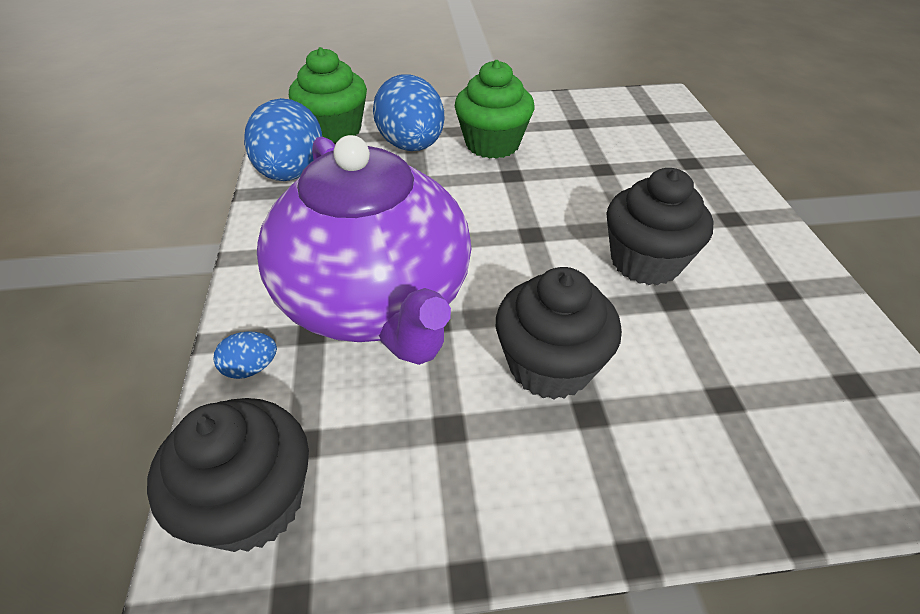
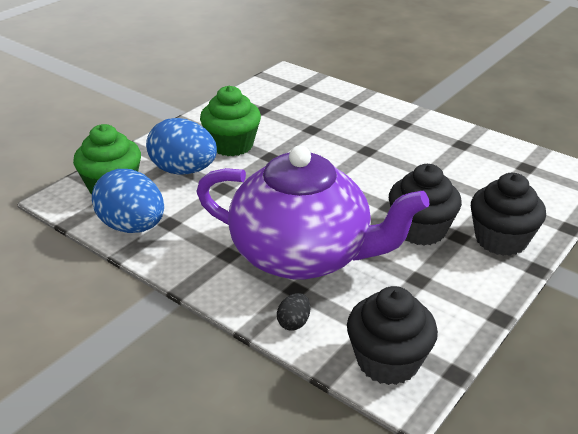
camera: 45 degrees left, 10 degrees down
(251, 368) = (294, 322): blue egg -> black egg
(645, 262) = (395, 164): black cupcake -> black cupcake (501, 240)

